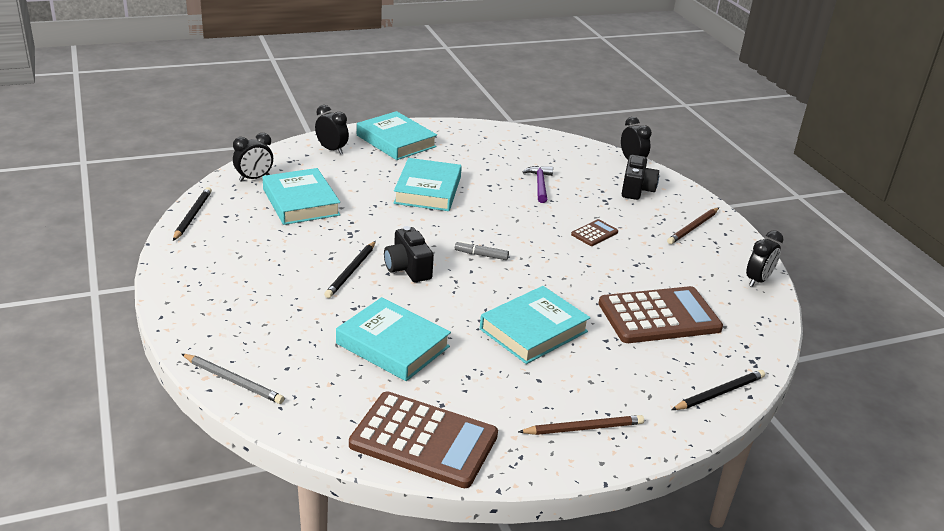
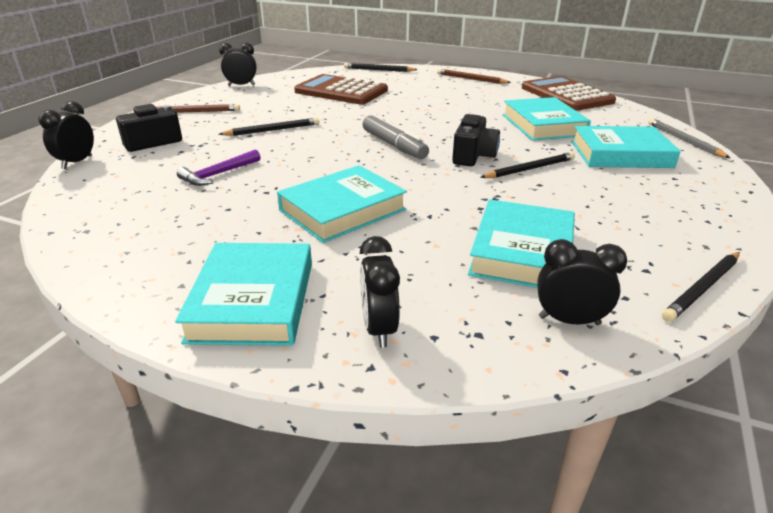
camera: 135 degrees left, 0 degrees up
(481, 255) = (394, 145): grey marker -> grey marker, size x1.71
(533, 330) = (432, 106): turquoise book -> turquoise book (620, 154)
(594, 233) = (272, 130): brown calculator -> black pencil

